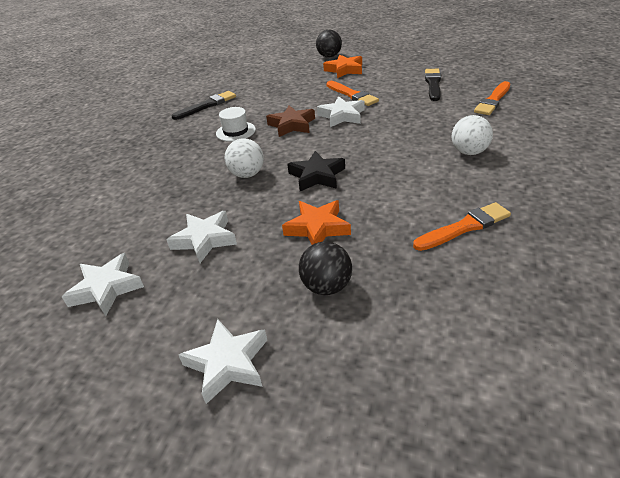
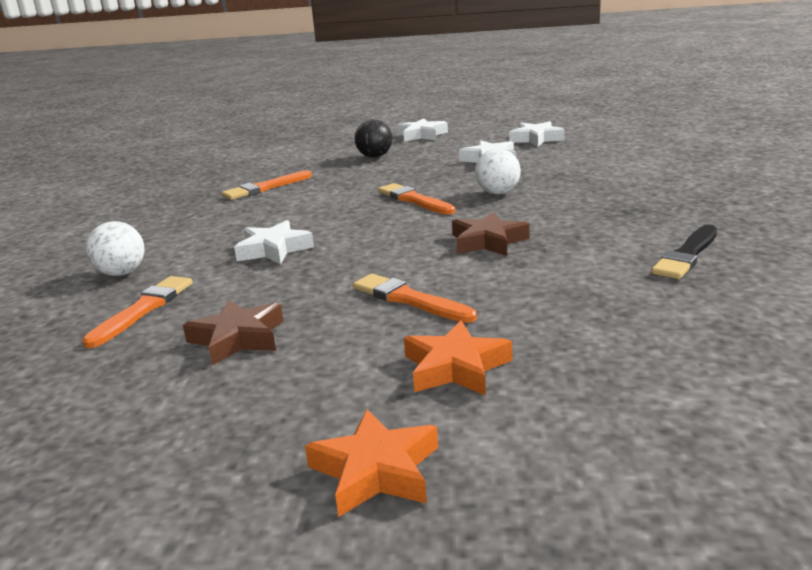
camera: 165 degrees right, 15 degrees down
(235, 131) = (570, 226): white hat -> none
(317, 176) = (414, 200): black star -> orange brush
(317, 228) = (394, 174): orange star -> orange star (376, 470)
(329, 56) = (534, 425): black ball -> none
(342, 116) = (413, 261): white star -> white star (273, 249)
(433, 84) = (238, 338): black brush -> brown star
(469, 152) = (231, 236): white ball -> white ball (121, 273)

